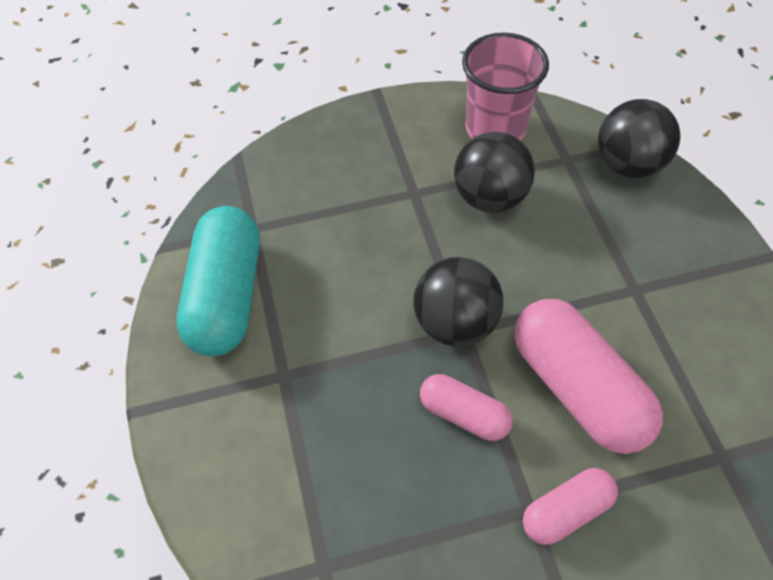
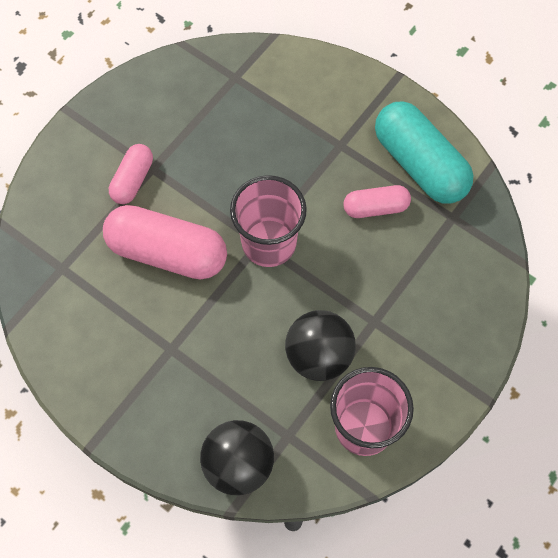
camera: 140 degrees right, 10 degrees up
(455, 323) = (269, 243): black ball -> pink cup
(464, 414) = (222, 192): pink capsule -> pink capsule (375, 207)

